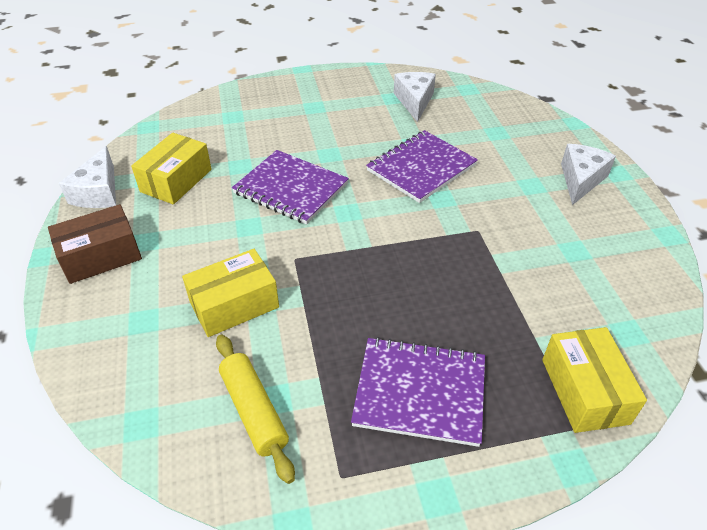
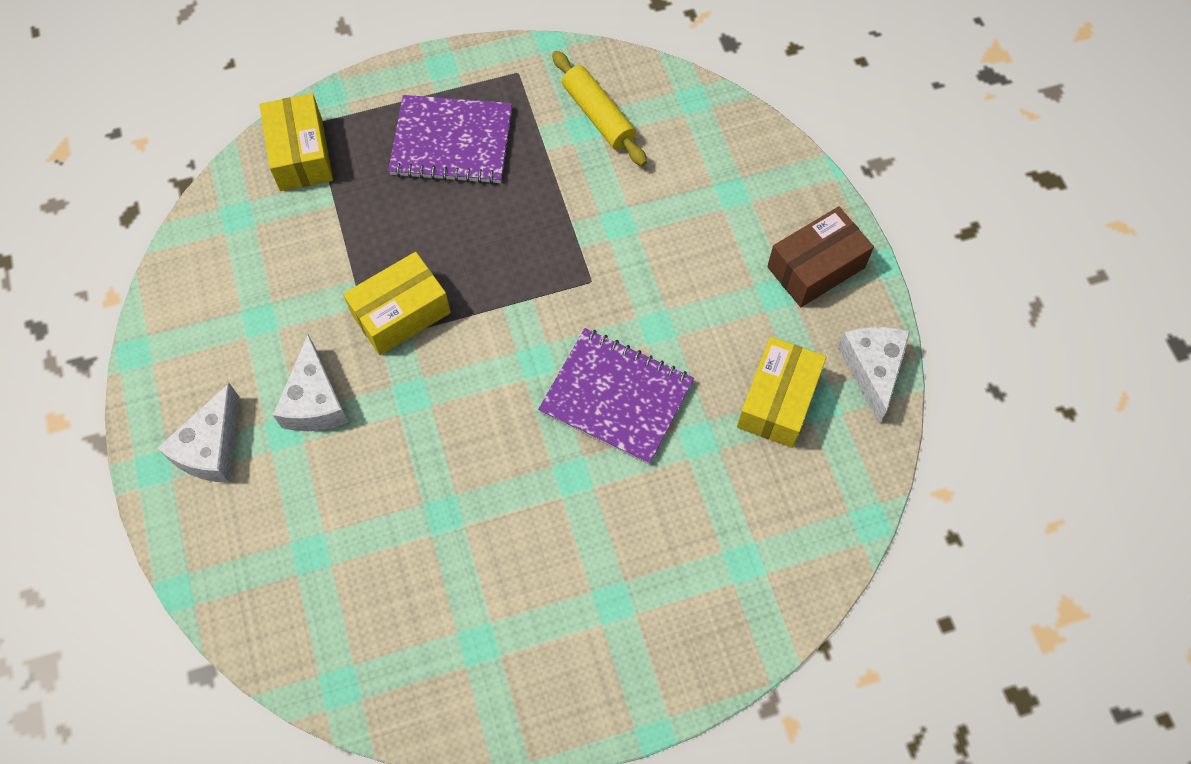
camera: 175 degrees right, 20 degrees up
(234, 305) = (644, 217): yellow box -> yellow box (401, 313)
(414, 101) = (439, 634): white cheese -> white cheese (315, 401)
(421, 168) = (435, 455): purple notebook -> none

